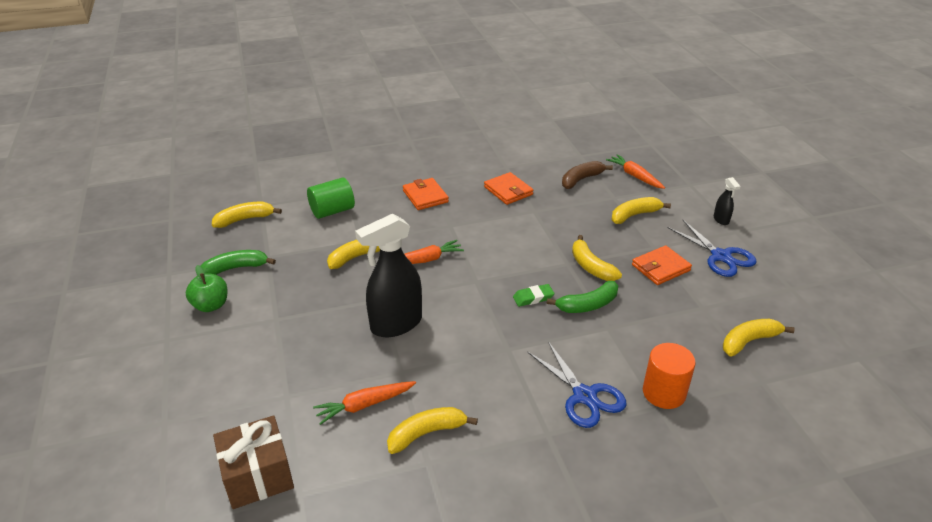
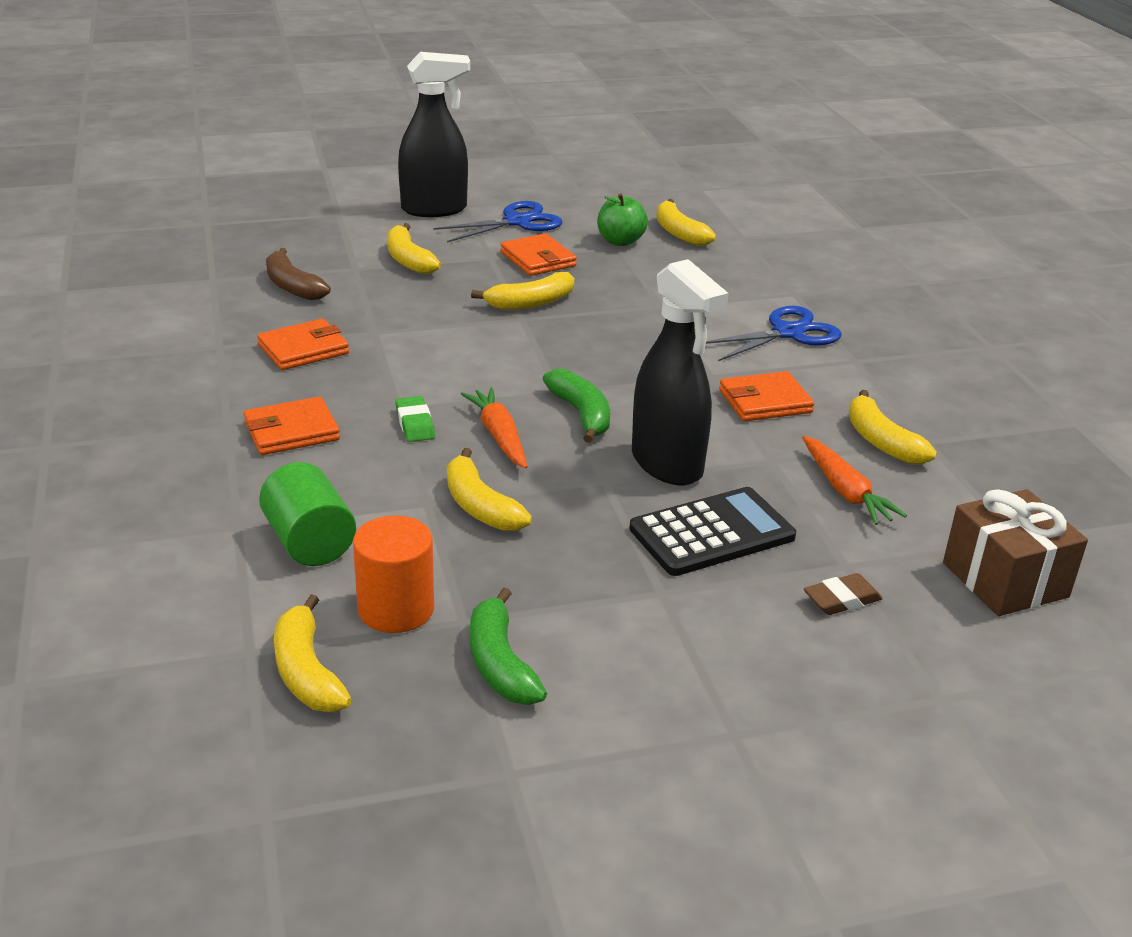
camera: 90 degrees left, 5 degrees down
(211, 305) = (625, 684): green apple -> green apple (620, 241)
(255, 390) = (842, 599): none -> brown eraser
(325, 340) = (712, 533): none -> black calculator
(476, 374) = (765, 401): none -> orange wallet
(533, 298) = (601, 350): green eraser -> green eraser (415, 424)
(587, 305) = (616, 314): green banana -> green banana (581, 414)
(635, 176) = (299, 246): orange carrot -> none
(664, 393) = (771, 288): orange cylinder -> orange cylinder (396, 609)
(721, 220) = (434, 209): black spray bottle -> black spray bottle, size x2.26

